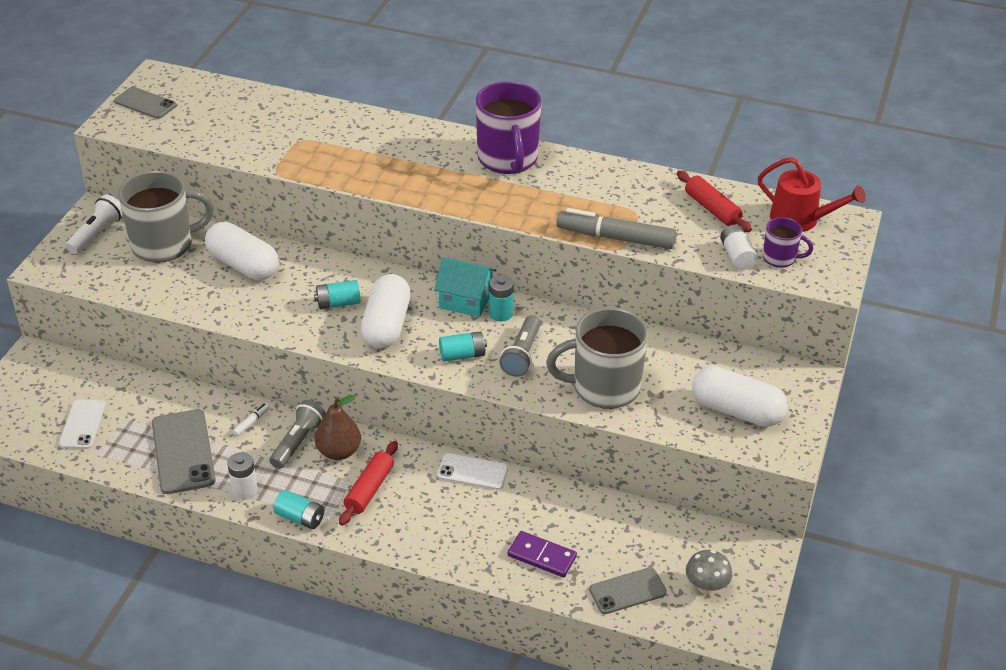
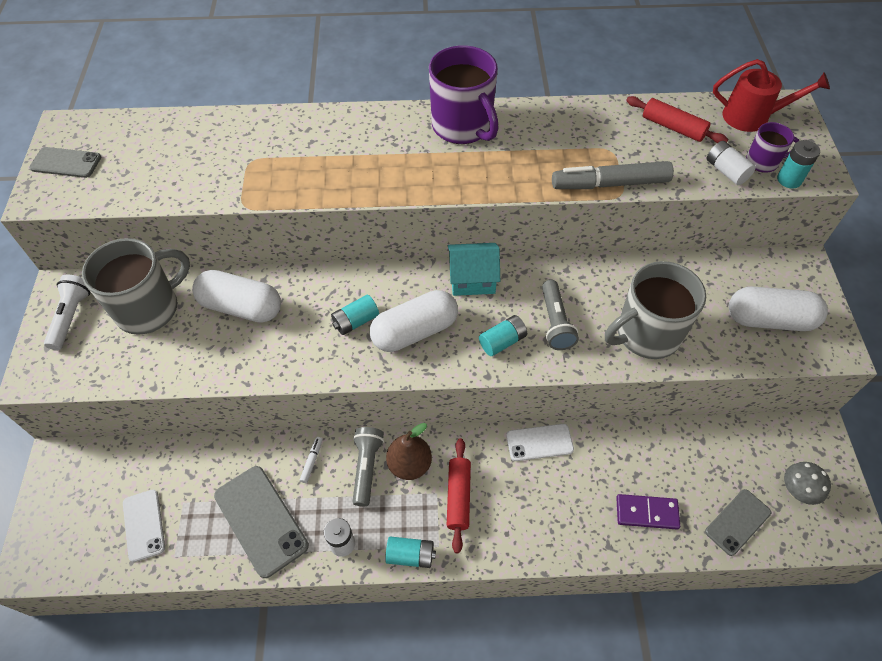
camera: 20 degrees left, 15 degrees up
(386, 325) = (414, 331): white capsule -> white capsule turned 75 degrees clockwise
(501, 313) = (511, 283): turquoise battery -> turquoise battery (789, 180)

